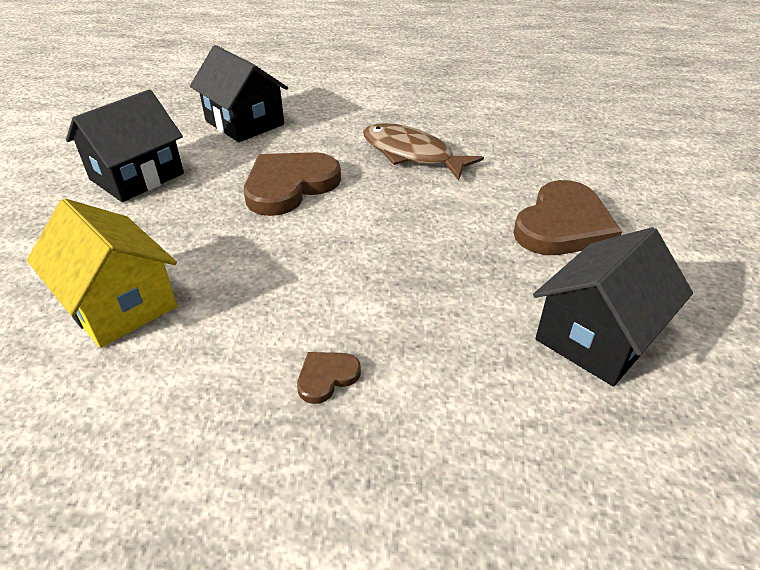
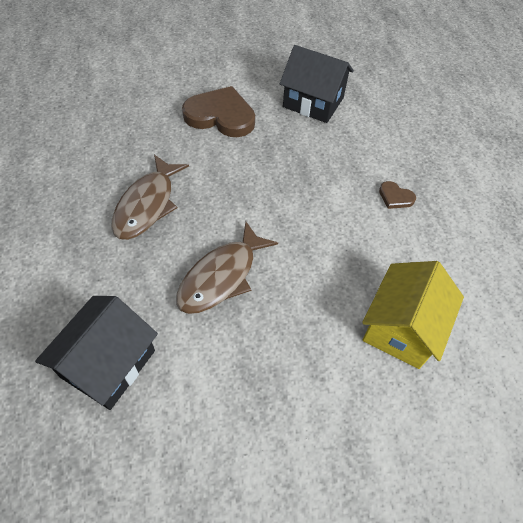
camera: 110 degrees left, 15 degrees up
(137, 176) = (245, 418): black house -> none
(289, 186) = (221, 276): brown heart -> brown fish

